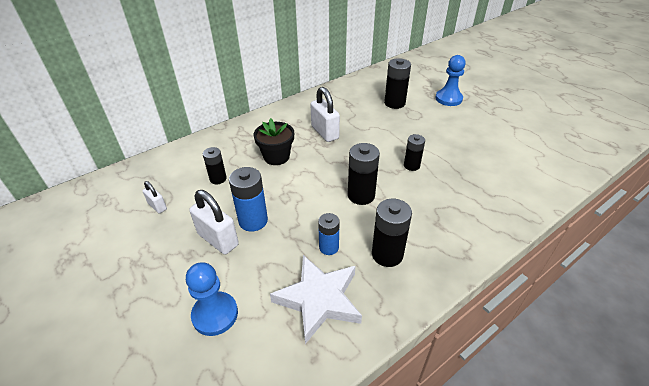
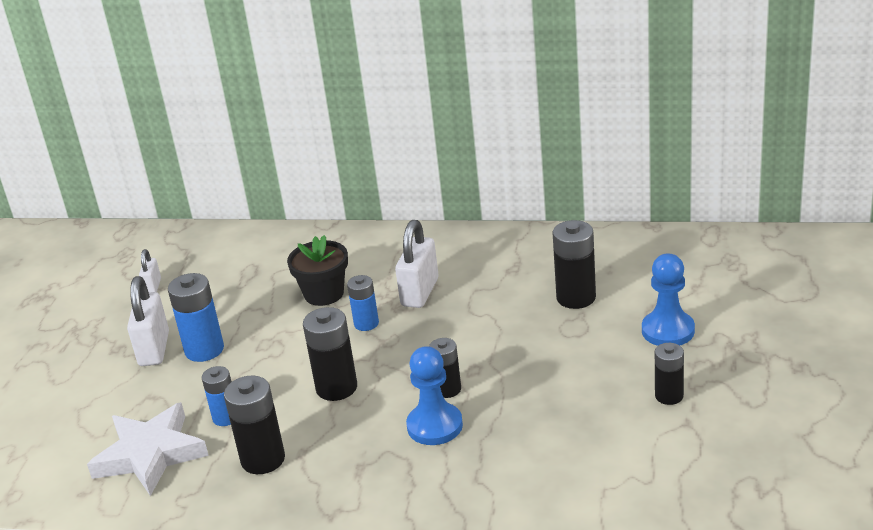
camera: 50 degrees right, 10 degrees down
(215, 314) = (69, 410): blue pawn -> blue pawn (435, 426)
(218, 179) = (236, 287): black battery -> black battery (669, 396)
(323, 159) = (366, 323): none -> blue battery

